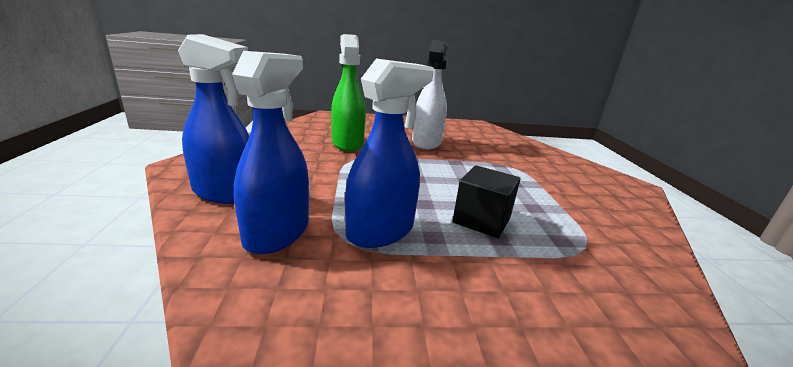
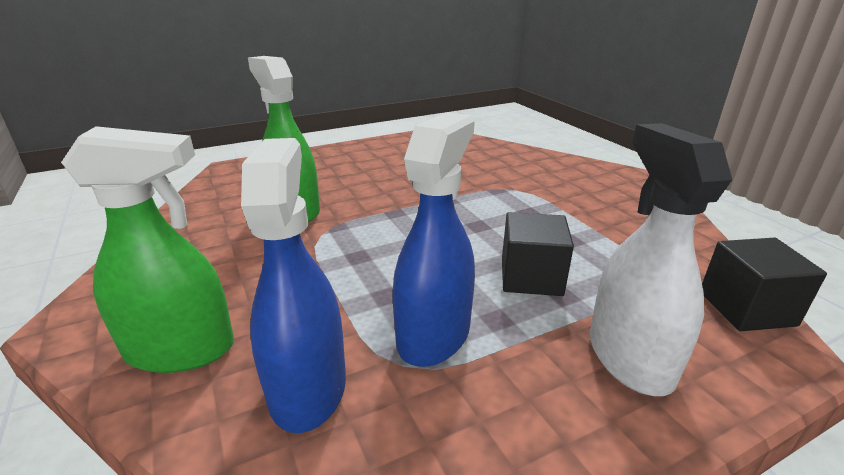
camera: 20 degrees left, 5 degrees up
(225, 192) = (181, 349): blue spray bottle -> green spray bottle
(426, 142) = (394, 179): white spray bottle -> white spray bottle (629, 357)
(667, 296) = (746, 308): none -> black cube

